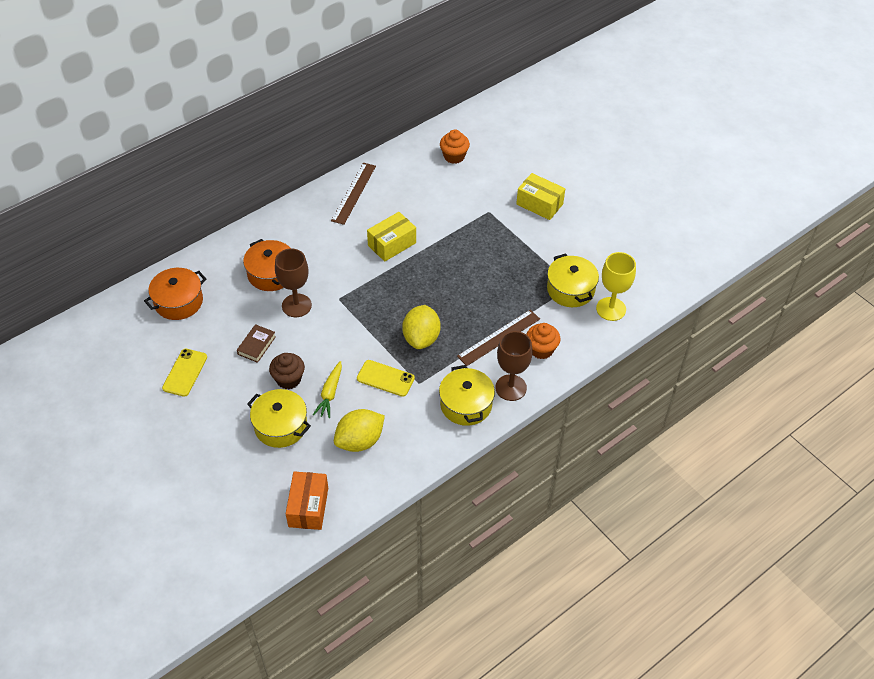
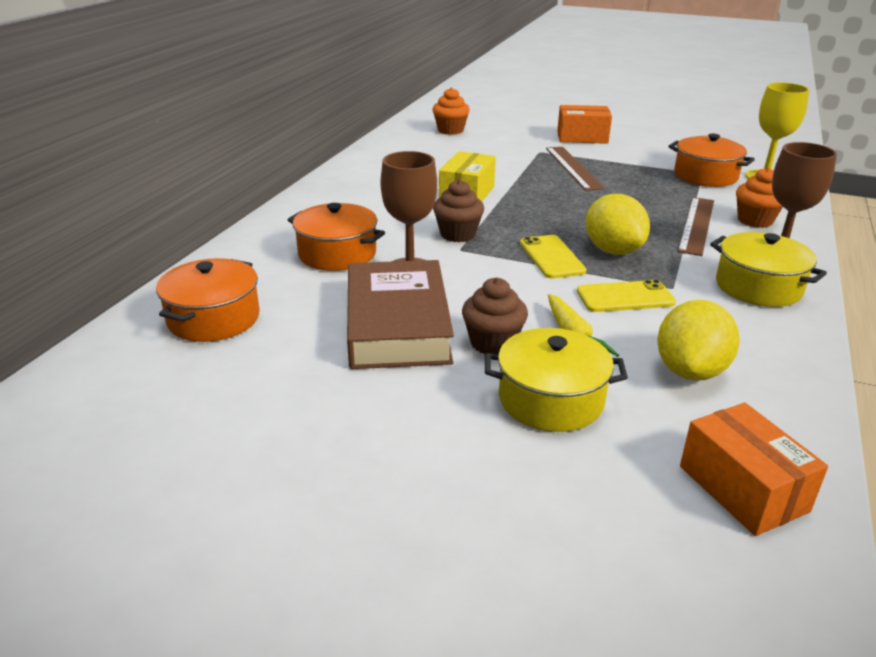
camera: 30 degrees left, 20 degrees down
(185, 372) = (307, 394): yellow phone -> yellow phone (551, 257)
(256, 345) = (397, 324): brown book -> brown book, size x2.25
(349, 284) = (458, 234): none -> brown cupcake
(354, 193) = (369, 172): brown ruler -> brown ruler (573, 167)
(539, 204) = (582, 137): yellow box -> orange box
(570, 289) = (705, 176): yellow pot -> orange pot

